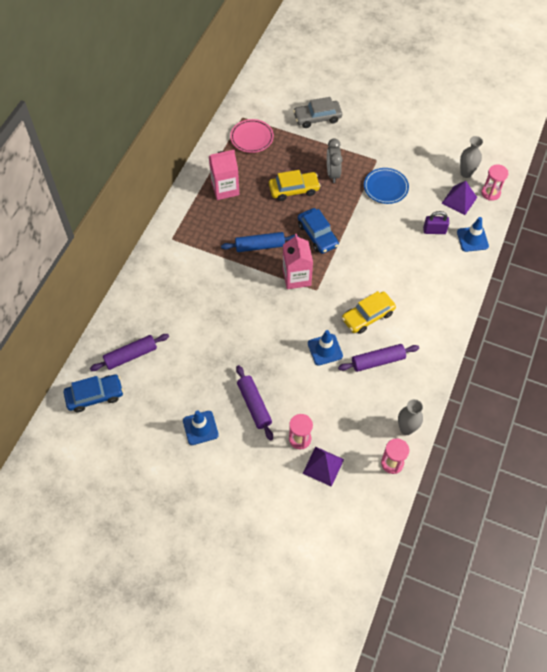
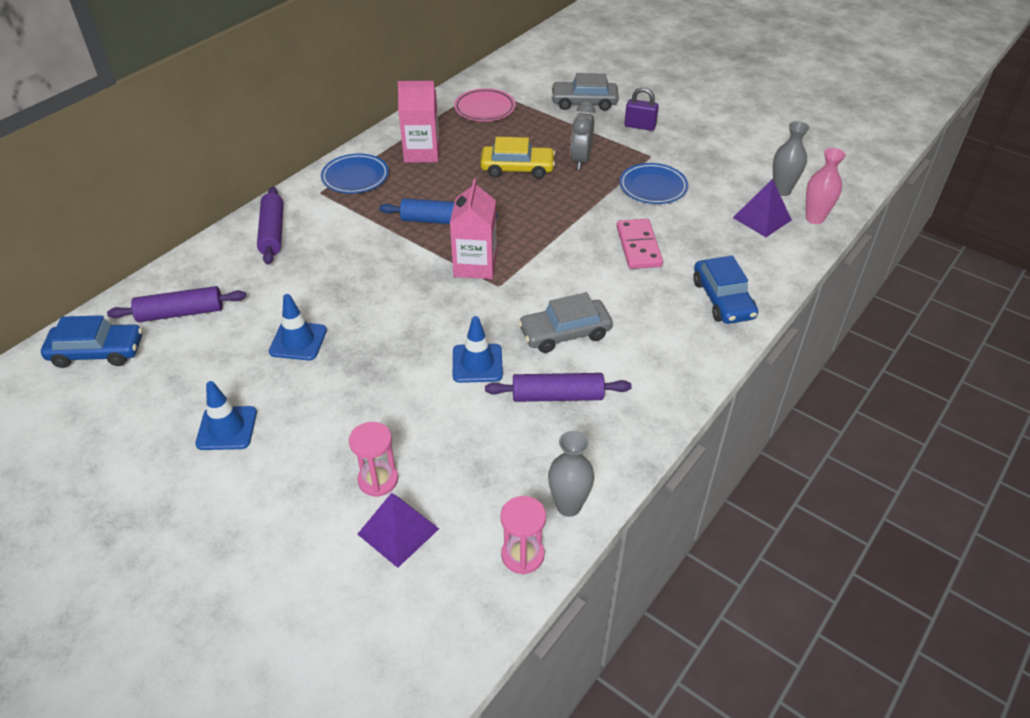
camera: 15 degrees right, 15 degrees down
(190, 220) = (355, 177): none -> blue plate
(254, 405) = (328, 415): purple rolling pin -> purple rolling pin (272, 232)
(317, 235) = (529, 223): blue car -> blue car (722, 299)
(368, 316) = (565, 333): yellow car -> grey car
(391, 239) = (638, 246): none -> pink domino
(434, 230) = (711, 247): purple padlock -> purple padlock (640, 126)
(472, 239) = (769, 267): blue traffic cone -> blue traffic cone (298, 341)
(490, 193) = (814, 218): pink hourglass -> pink vase

